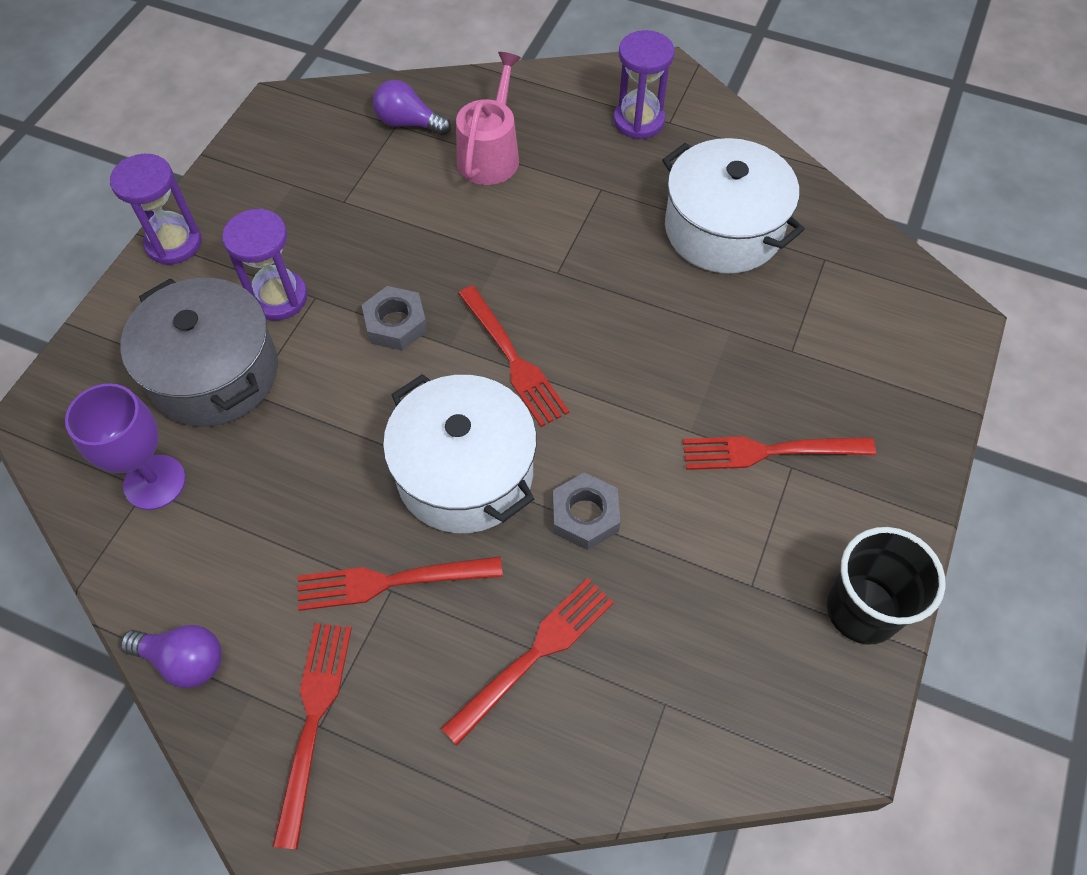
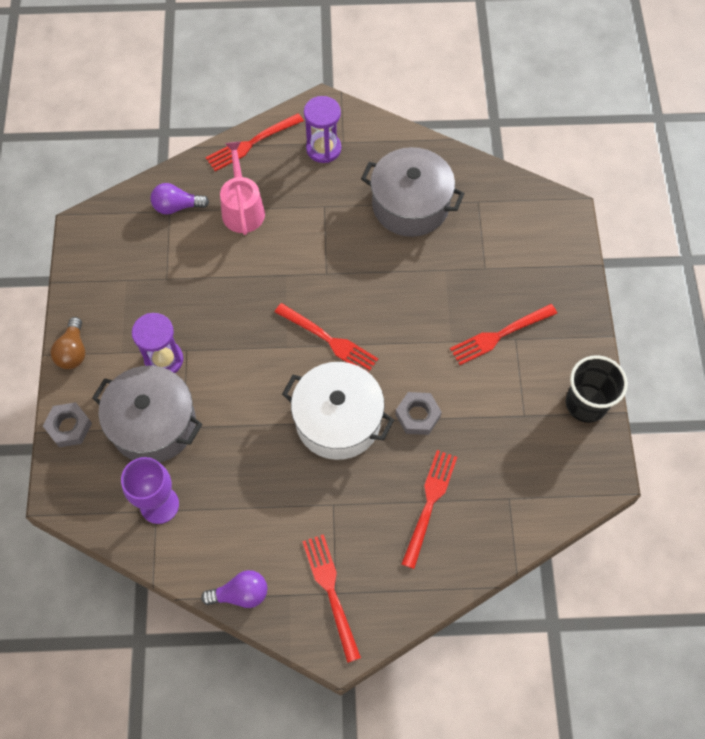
camera: 25 degrees left, 5 degrees up
(174, 243) = (73, 351): purple hourglass -> brown light bulb
(391, 581) = (331, 500): red fork -> red fork (252, 143)
(396, 324) = (246, 347): grey nut -> grey nut (69, 427)
(723, 229) = (410, 205): white pot -> grey pot

